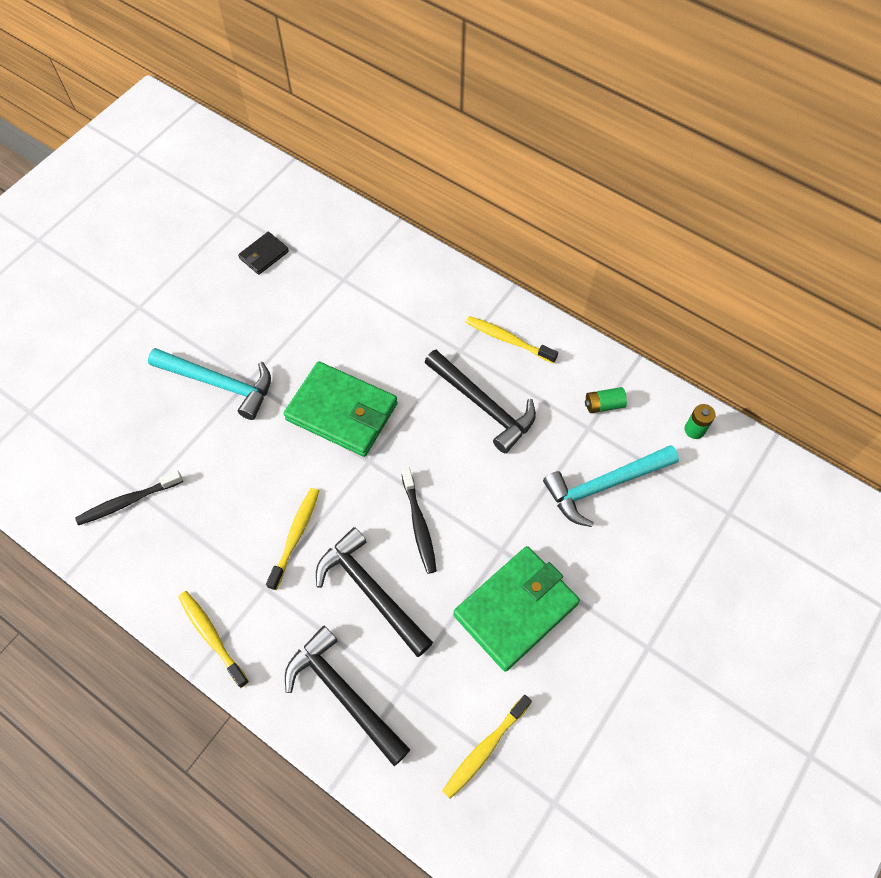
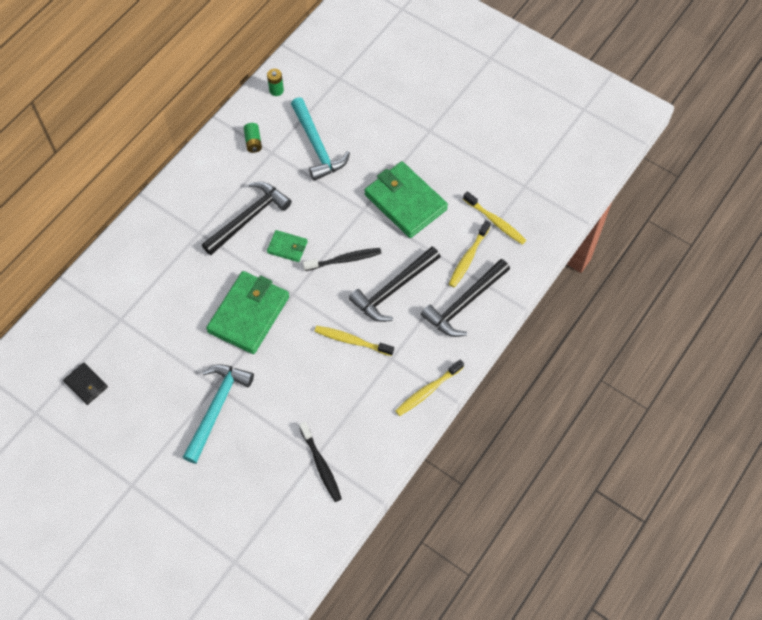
camera: 90 degrees left, 0 degrees up
(439, 452) = (287, 247): none -> green wallet
(508, 340) = (192, 200): yellow toothbrush -> yellow toothbrush (468, 257)

